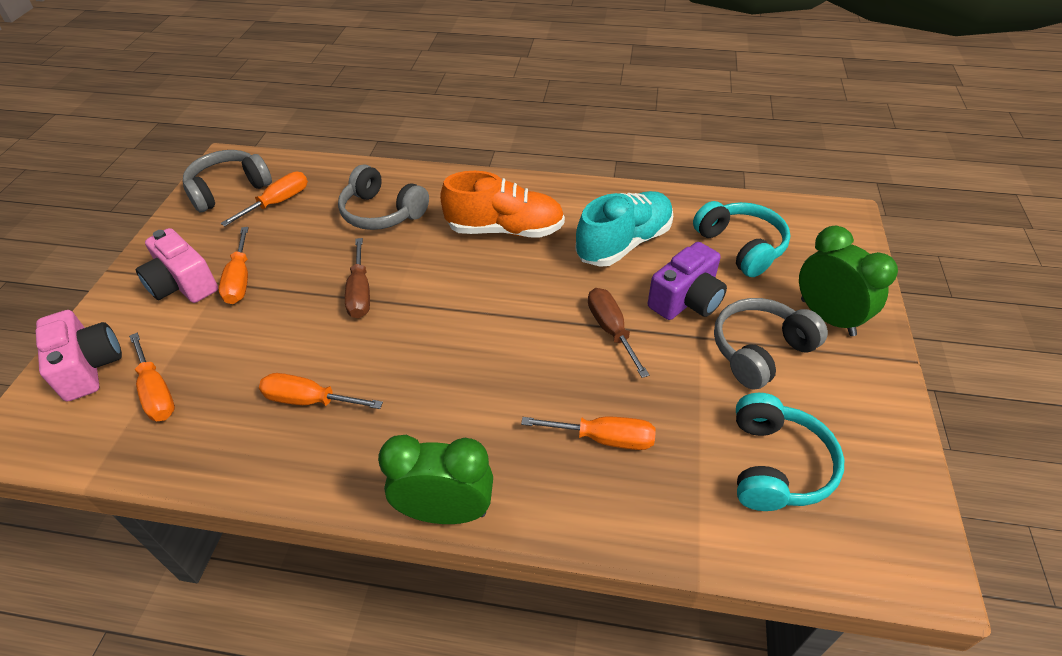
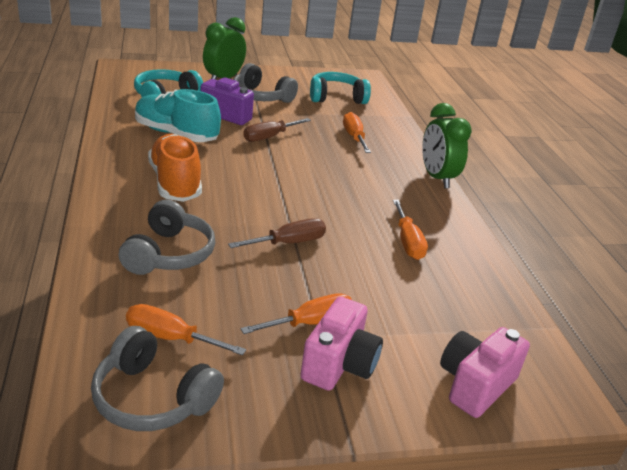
camera: 115 degrees left, 15 degrees down
(156, 392) = (462, 324): orange screwdriver -> none

